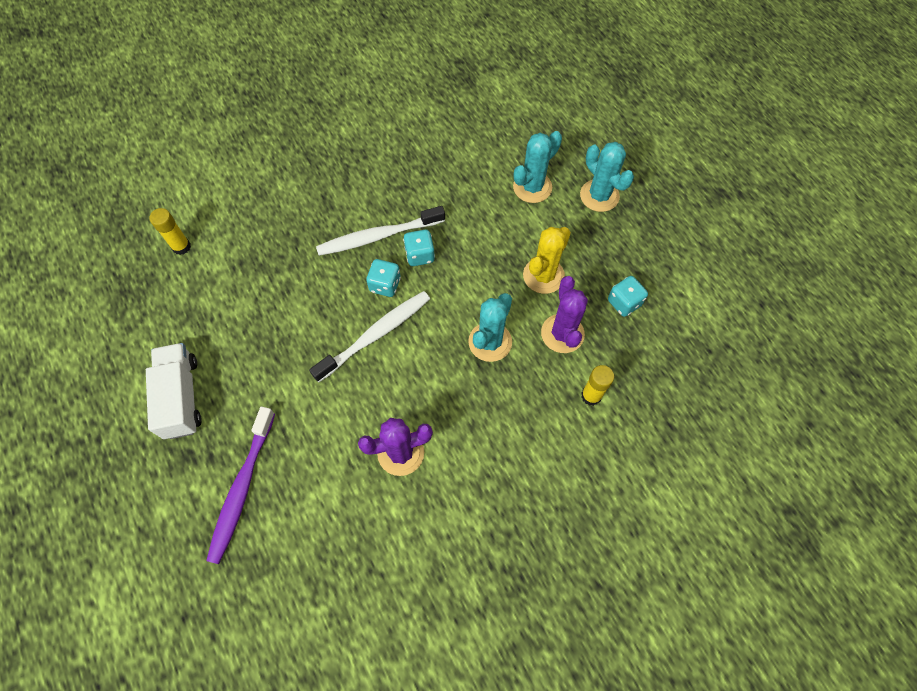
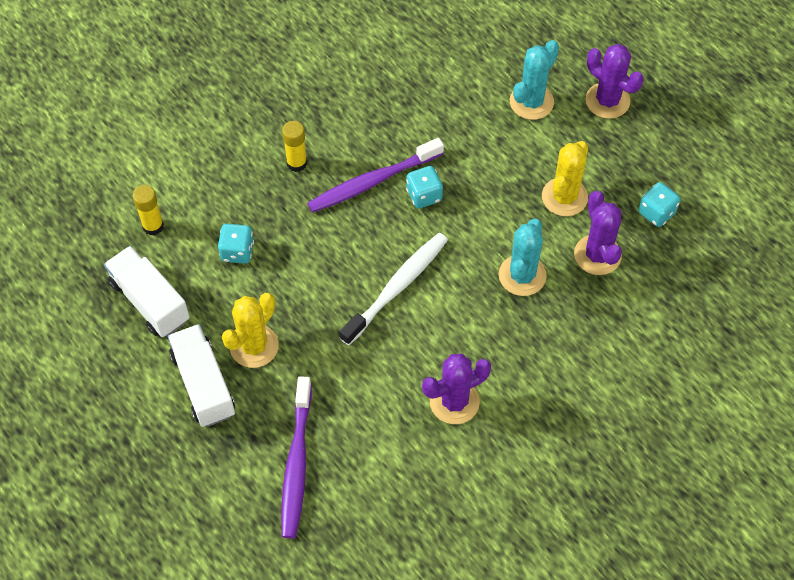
camera: 10 degrees left, 5 degrees down
(158, 313) = (150, 301): none -> white truck
(235, 369) = (254, 346): none -> yellow cactus
(378, 236) = (373, 182): white toothbrush -> purple toothbrush
(385, 285) = (393, 233): turquoise dice -> turquoise dice (237, 251)
(591, 396) = (640, 313): yellow glue stick -> yellow glue stick (296, 163)
(599, 196) = (607, 101): turquoise cactus -> purple cactus

